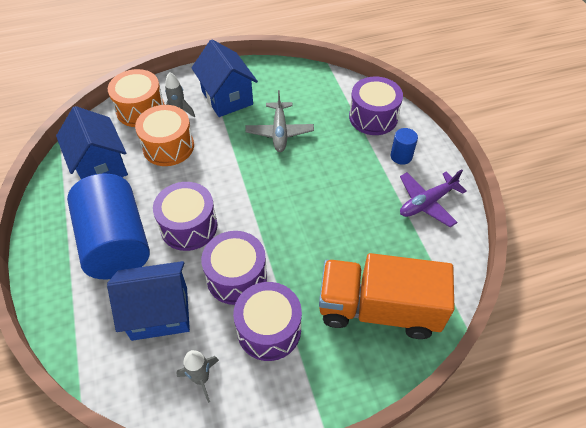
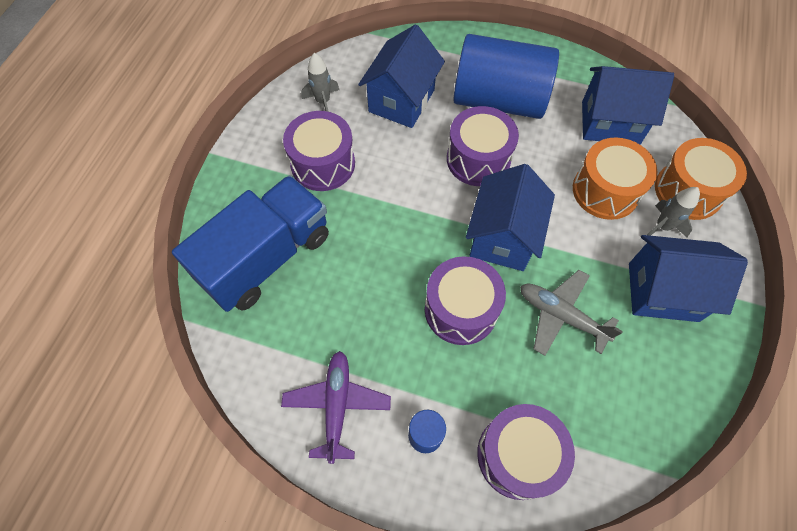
camera: 125 degrees right, 10 degrees up
(236, 277) = (392, 168): purple drum -> purple drum (461, 309)
(247, 181) = (503, 237): none -> blue house
(378, 309) = (266, 257): orange truck -> blue truck

